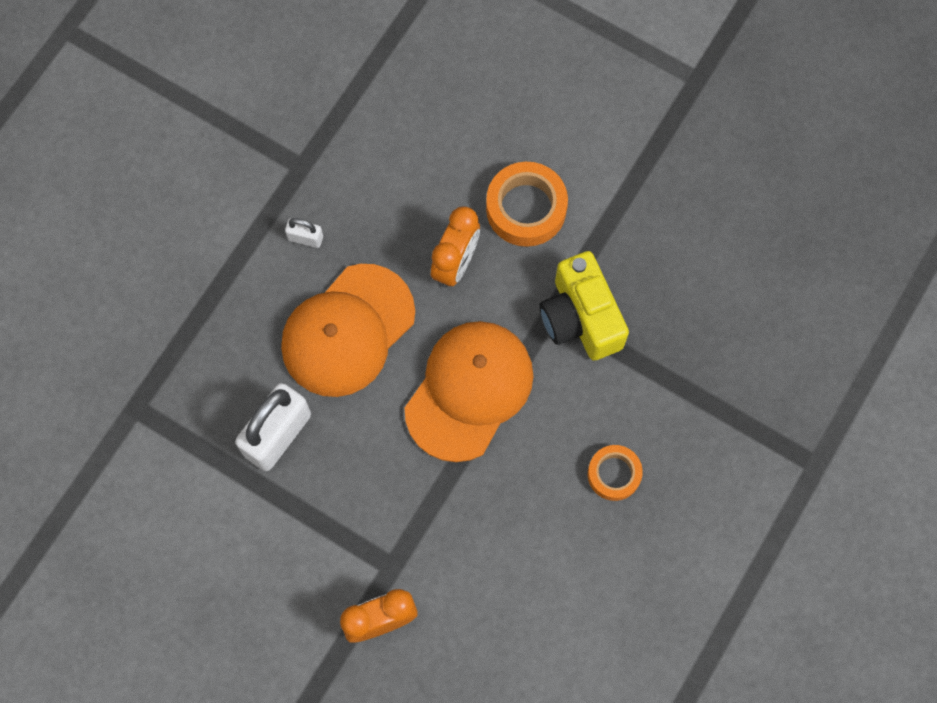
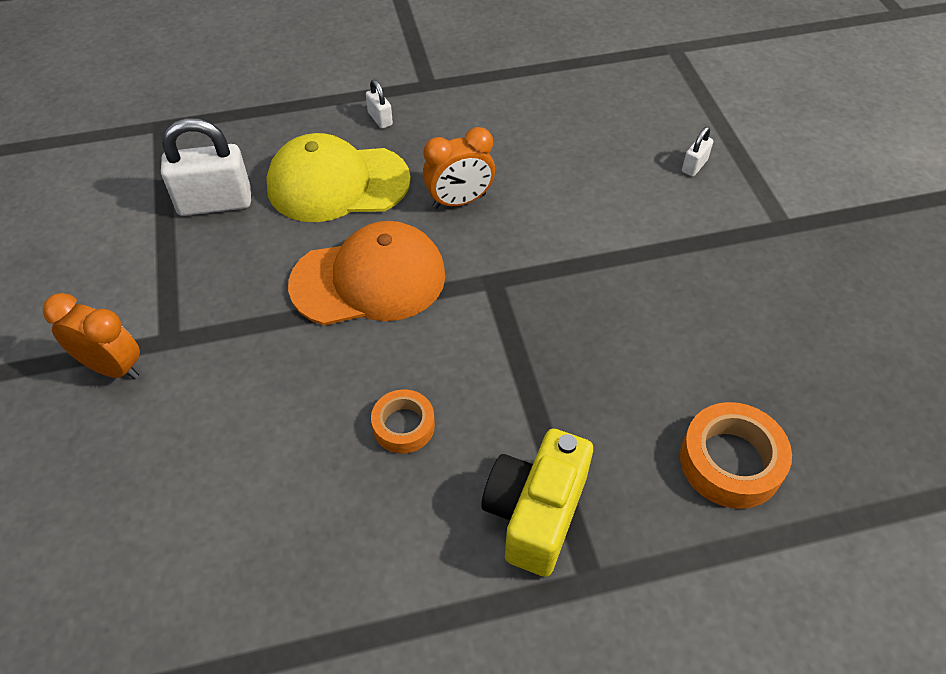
camera: 45 degrees right, 20 degrees down
(347, 331) = (337, 183): orange cap -> yellow cap
(526, 208) = (551, 207): orange tape -> orange tape (730, 461)
(580, 318) = (509, 301): yellow camera -> yellow camera (535, 514)
(587, 73) = (694, 166): none -> white padlock

